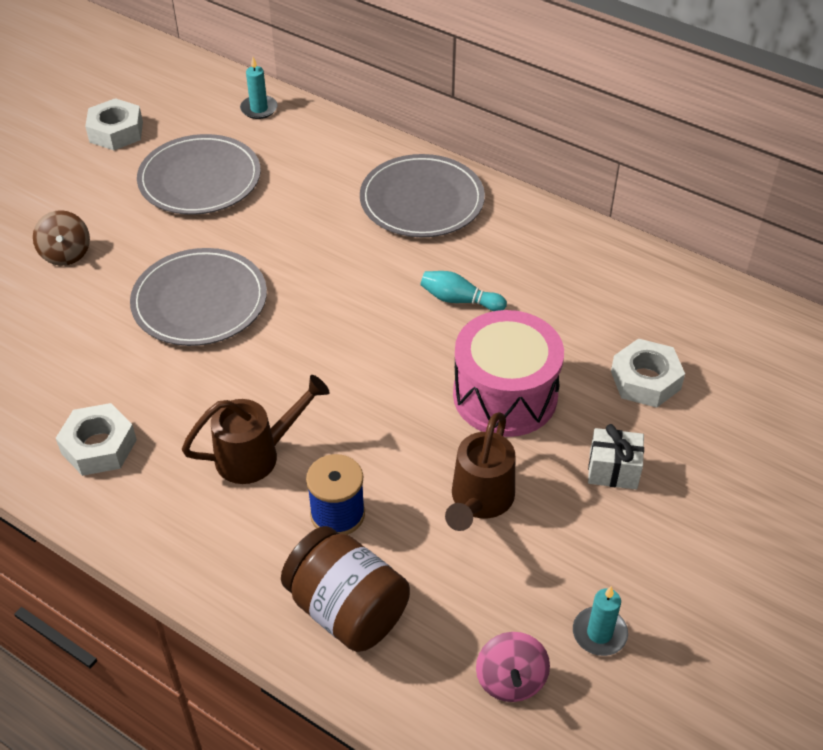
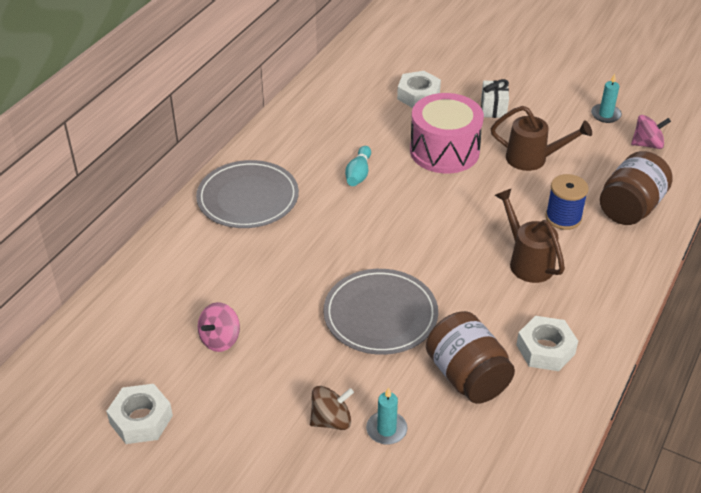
camera: 95 degrees left, 5 degrees down
(83, 366) = (467, 376): none -> brown jar
(200, 179) = (220, 339): grey plate -> pink spinning top
(259, 109) = (112, 312): turquoise candle -> turquoise candle (386, 429)

